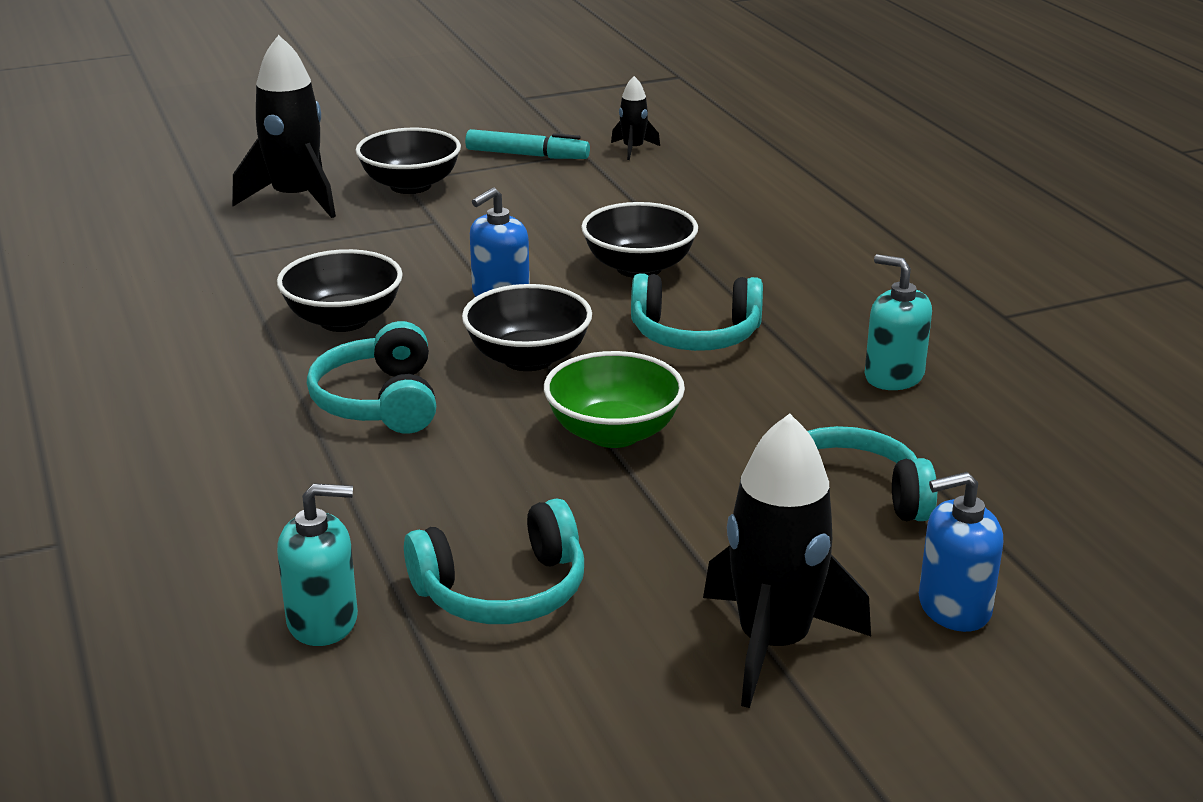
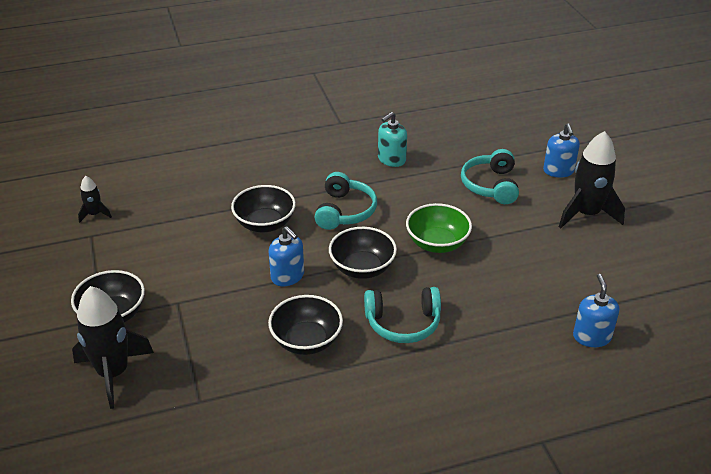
camera: 85 degrees left, 10 degrees up
(323, 621) = (591, 336): turquoise soap dispenser -> blue soap dispenser
(503, 591) = (563, 282): turquoise headphones -> none
(527, 155) = (83, 259): turquoise marker -> none

